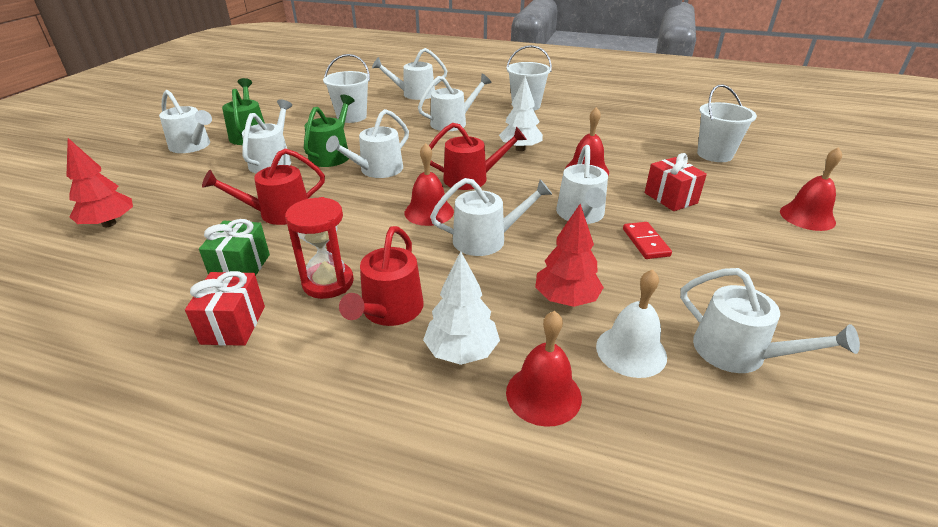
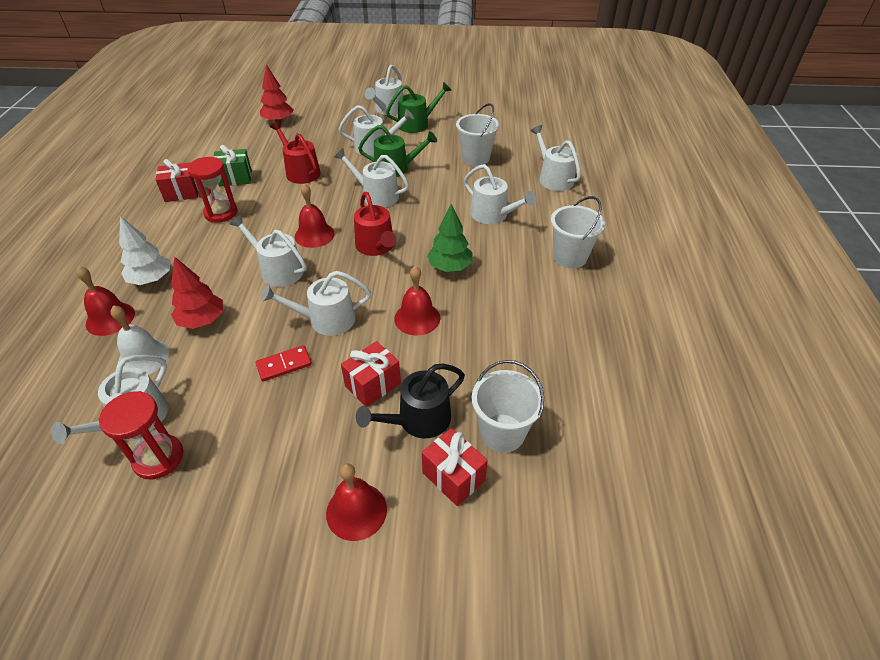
camera: 75 degrees right, 10 degrees up
(389, 311) = (192, 243): red watering can -> none
(486, 239) = (278, 270): white watering can -> white watering can turned 150 degrees clockwise
(520, 149) = (450, 267): white tree -> green tree
(708, 183) = (418, 420): none -> black watering can
(760, 176) = (453, 477): none -> red gift
(790, 329) = (158, 458): none -> red hourglass

